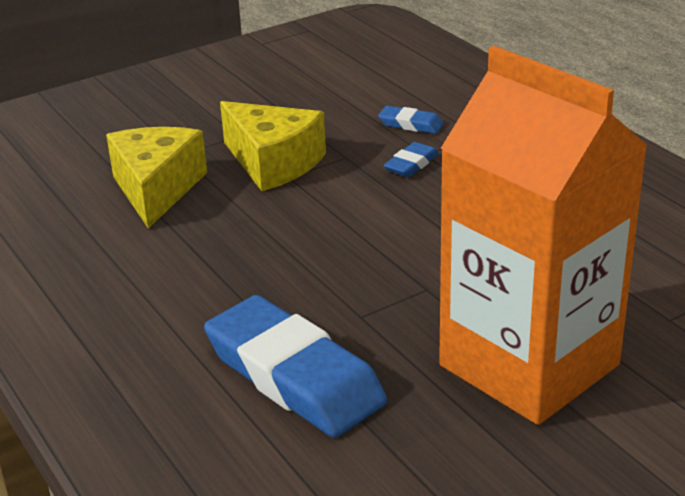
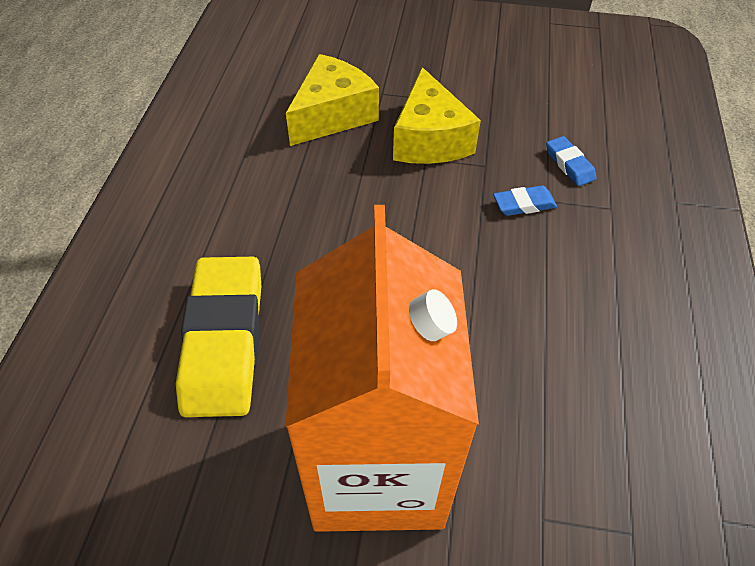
camera: 40 degrees right, 20 degrees up
(294, 376) = (224, 340): blue eraser -> yellow eraser

